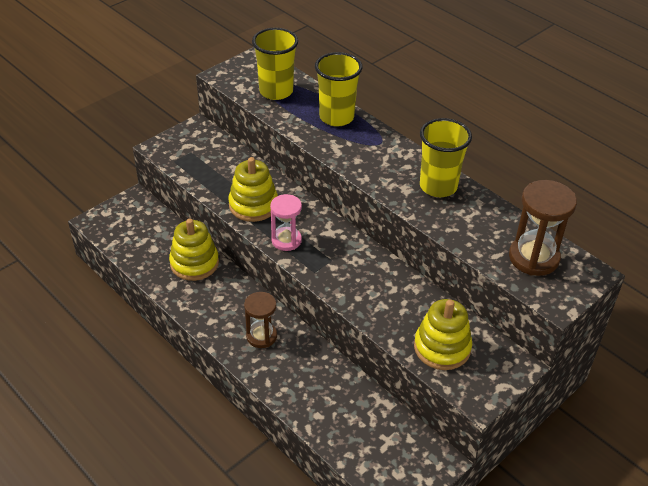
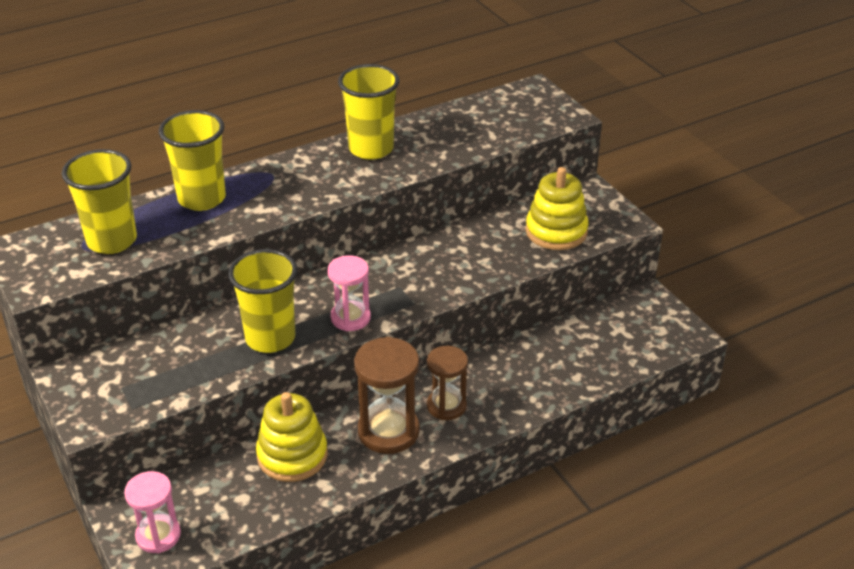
camera: 75 degrees left, 5 degrees down
(118, 219) = (158, 535): none -> pink hourglass
(253, 205) = (270, 338): yellow stacking toy -> yellow cup
(533, 258) = (503, 114): brown hourglass -> brown hourglass (388, 431)

